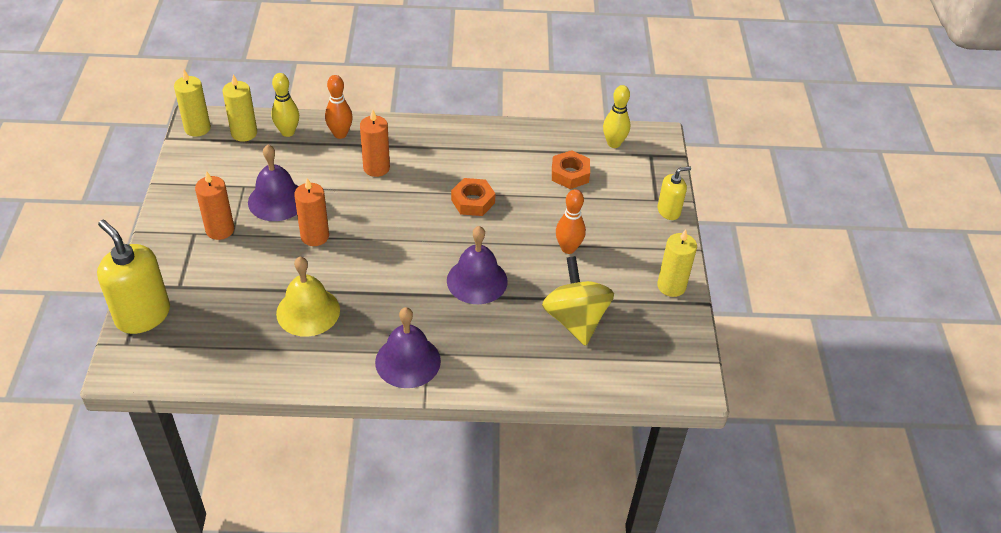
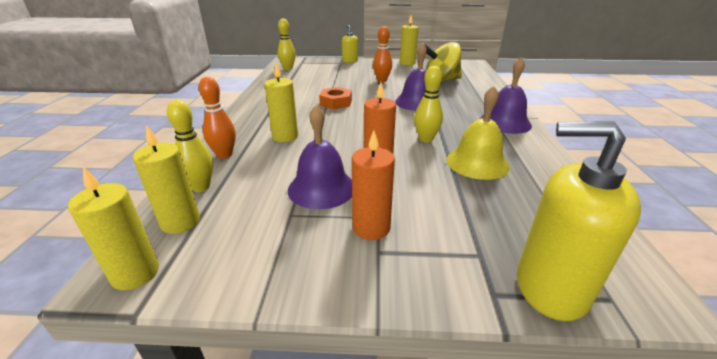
camera: 85 degrees left, 15 degrees down
(143, 315) = (550, 287): yellow soap dispenser -> yellow soap dispenser turned 60 degrees clockwise
(364, 277) = (426, 139): none -> yellow bowling pin
(376, 168) = (285, 136): orange candle -> yellow candle
(570, 174) = (313, 78): orange nut -> none

